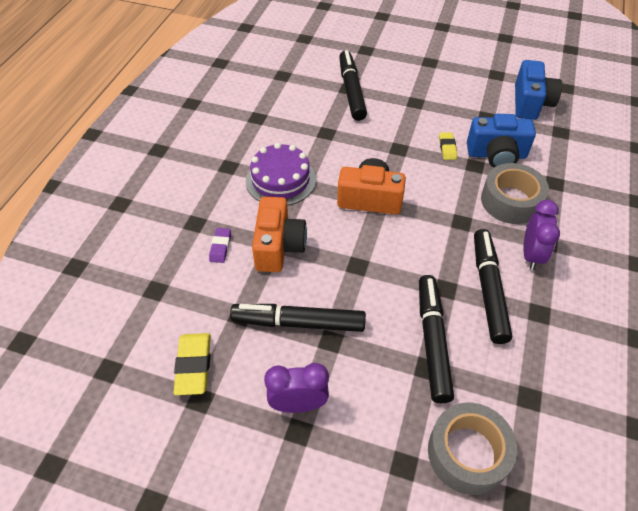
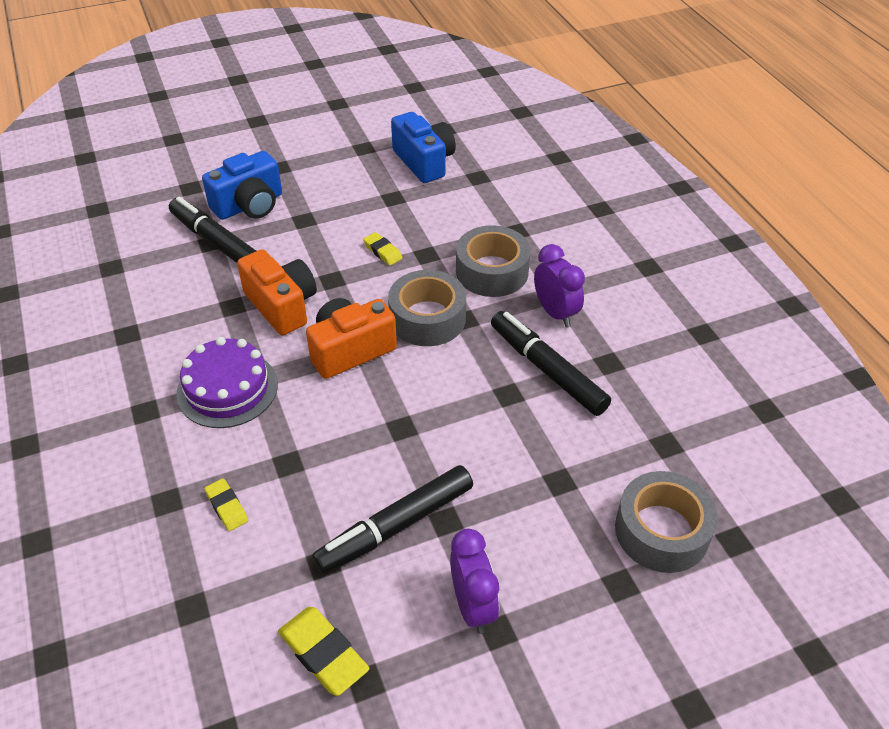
camera: 40 degrees left, 5 degrees down
(220, 247) = (227, 507): purple eraser -> yellow eraser
(278, 246) = (296, 462): orange camera -> orange camera (282, 305)
(298, 404) = (473, 606): purple clock -> purple clock turned 120 degrees clockwise
(432, 341) = (541, 452): black marker -> none
(437, 207) = (427, 318): none -> grey tape
(496, 155) = (438, 232): blue camera -> blue camera (249, 205)

